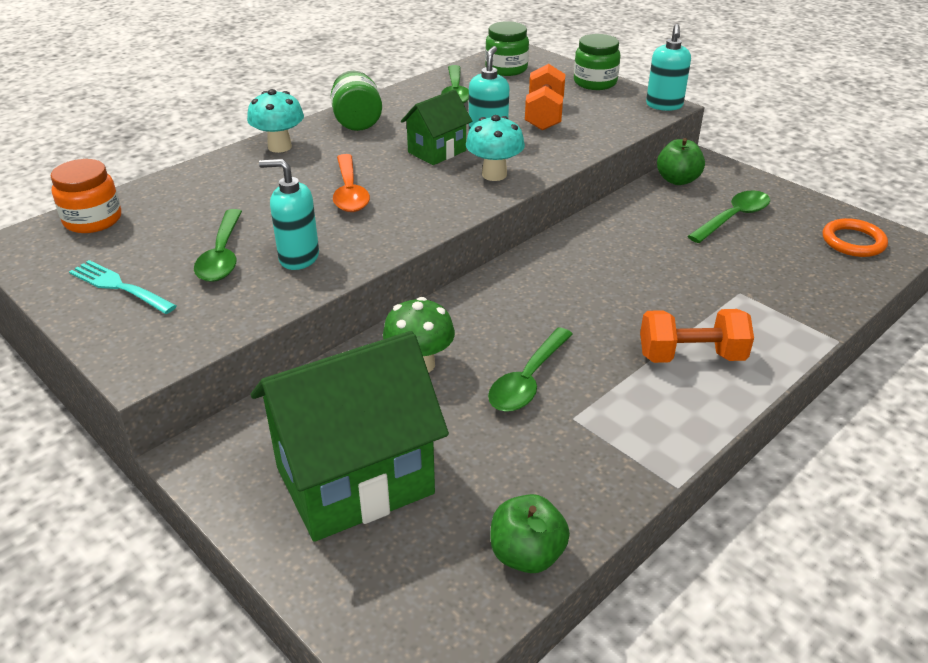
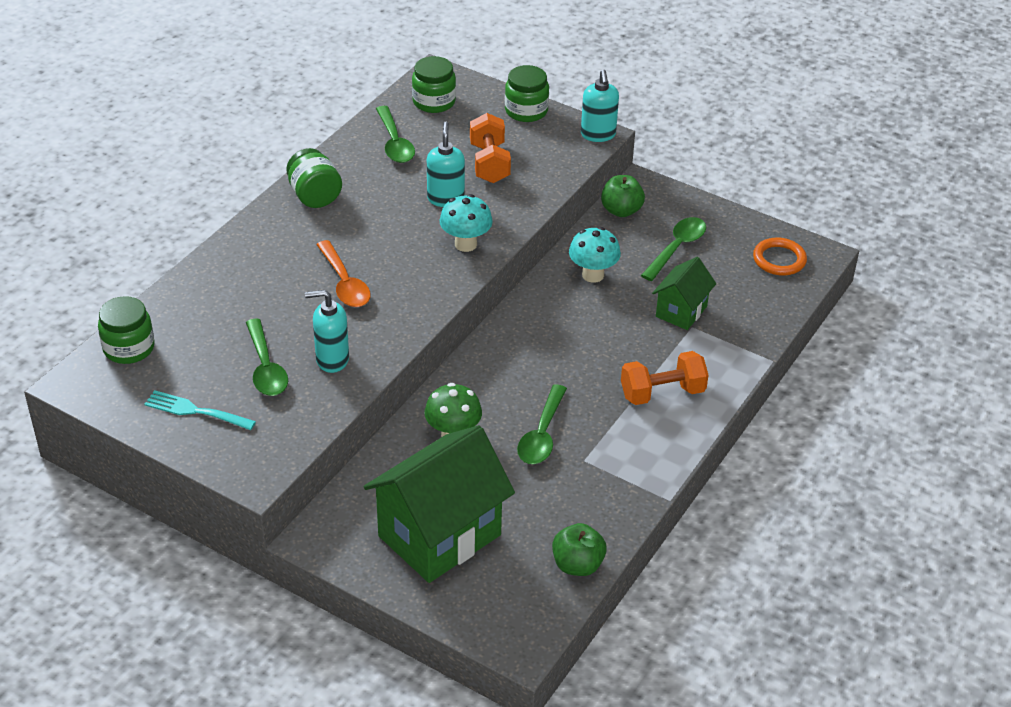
camera: 15 degrees left, 5 degrees up
(93, 220) = (129, 348): orange jar -> green jar
(279, 147) = (254, 238): turquoise mushroom -> turquoise mushroom (593, 275)
(437, 151) = (404, 223): green house -> green house (681, 311)

